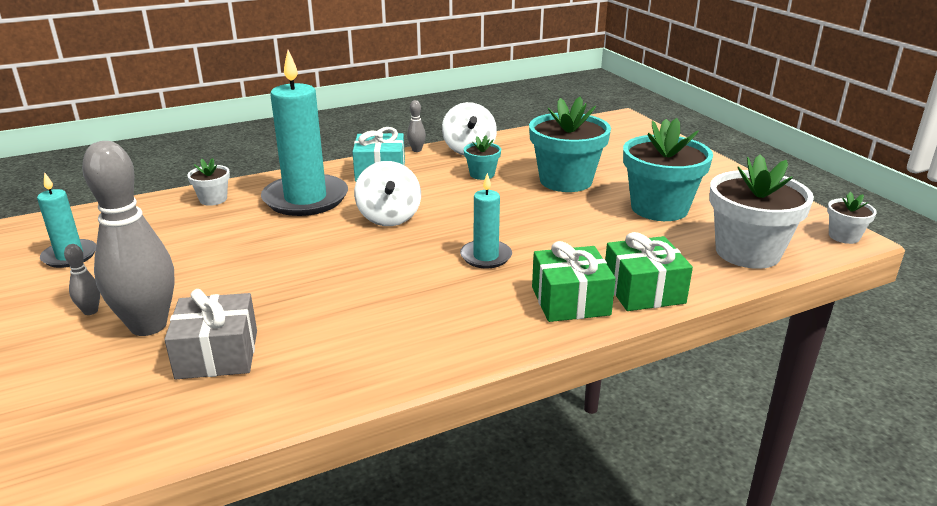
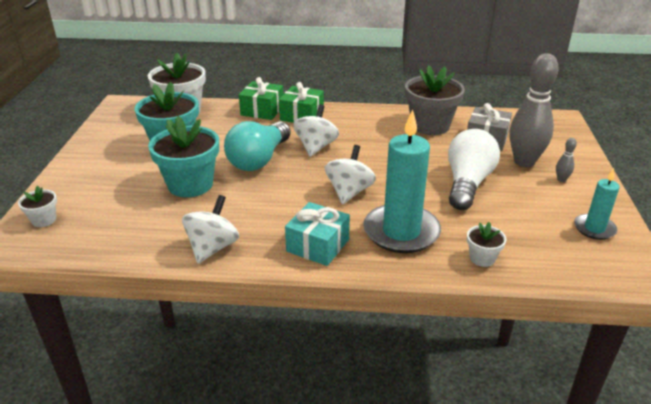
camera: 150 degrees left, 5 degrees up
(241, 266) = (467, 183): none -> white light bulb
(334, 352) = (430, 126): none -> grey flower pot
(416, 150) = (258, 266): grey bowling pin -> none
(482, 174) = (239, 212): turquoise flower pot -> none
(486, 256) = (316, 147): turquoise candle -> white spinning top
(535, 221) = (259, 160): none -> turquoise light bulb
(844, 236) = (121, 104): white flower pot -> white flower pot (44, 220)

